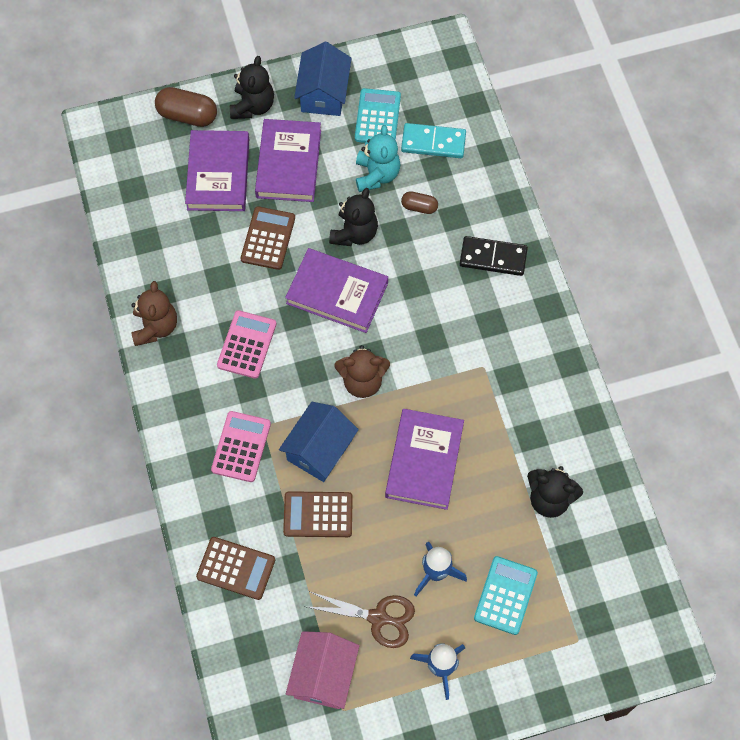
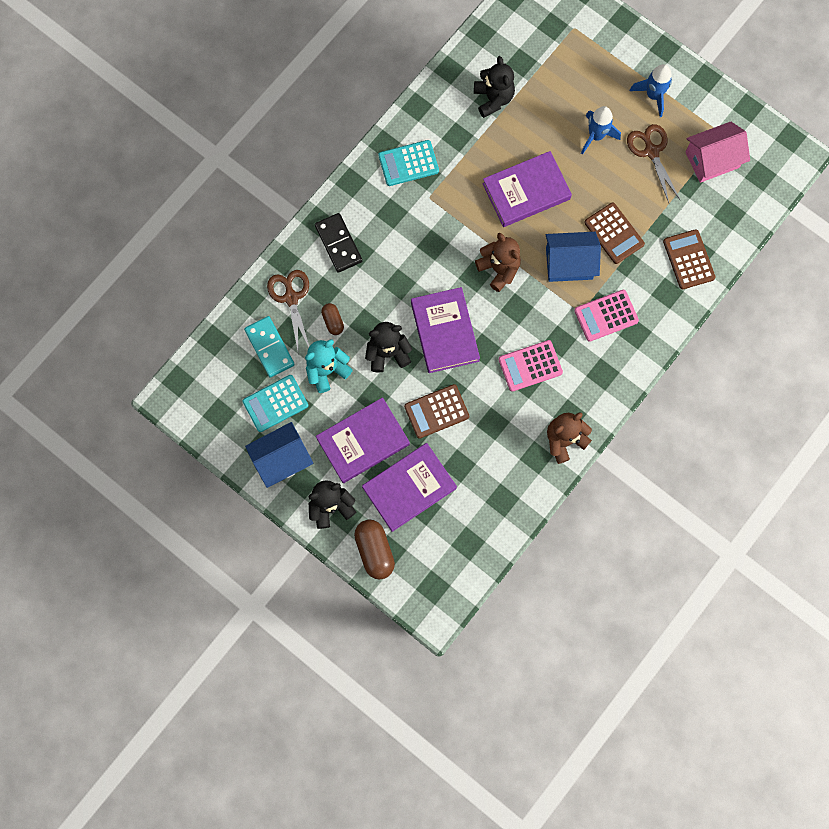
camera: 125 degrees left, 10 degrees up
(468, 187) = (291, 297): none -> brown scissors
(505, 595) = (578, 86): turquoise calculator -> turquoise calculator (408, 163)

